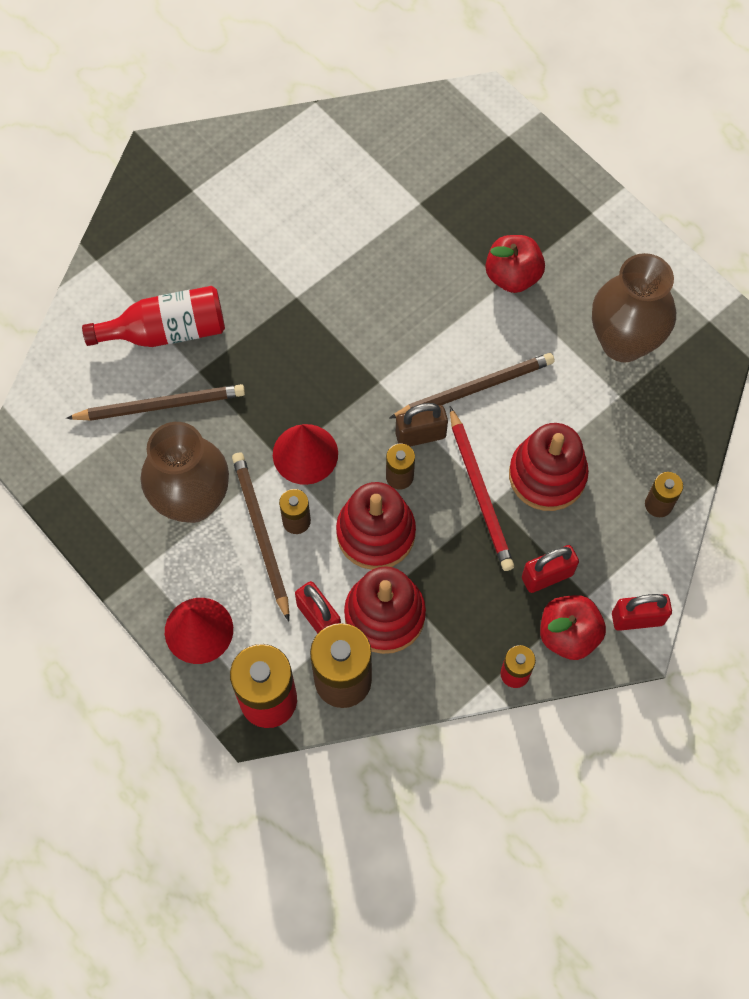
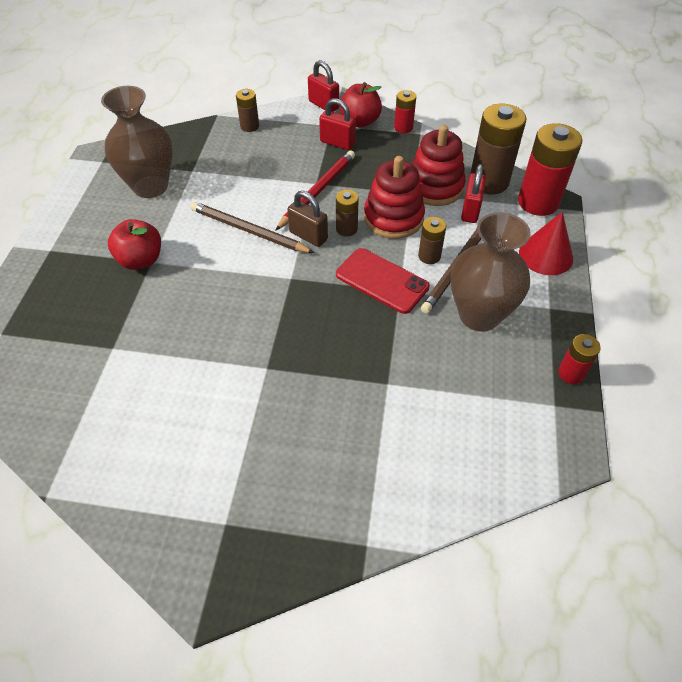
camera: 130 degrees left, 15 degrees down
(72, 516) = (571, 373): none -> red battery
(160, 405) = (438, 386): brown pencil -> none
(166, 331) = (378, 431): red bottle -> none
(305, 454) = (382, 281): red cone -> red phone
(547, 475) = (276, 172): red stacking toy -> none

